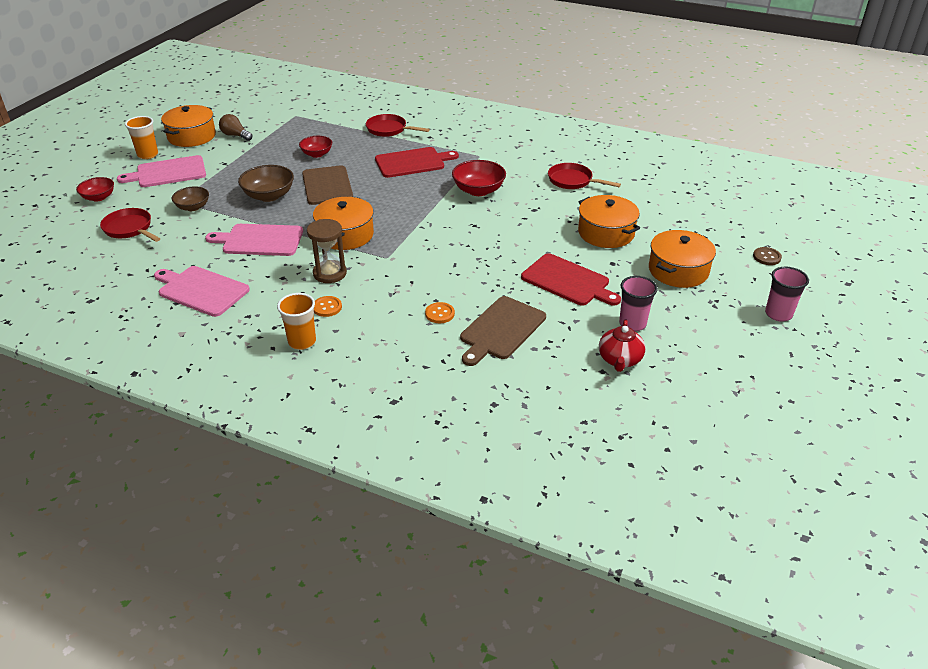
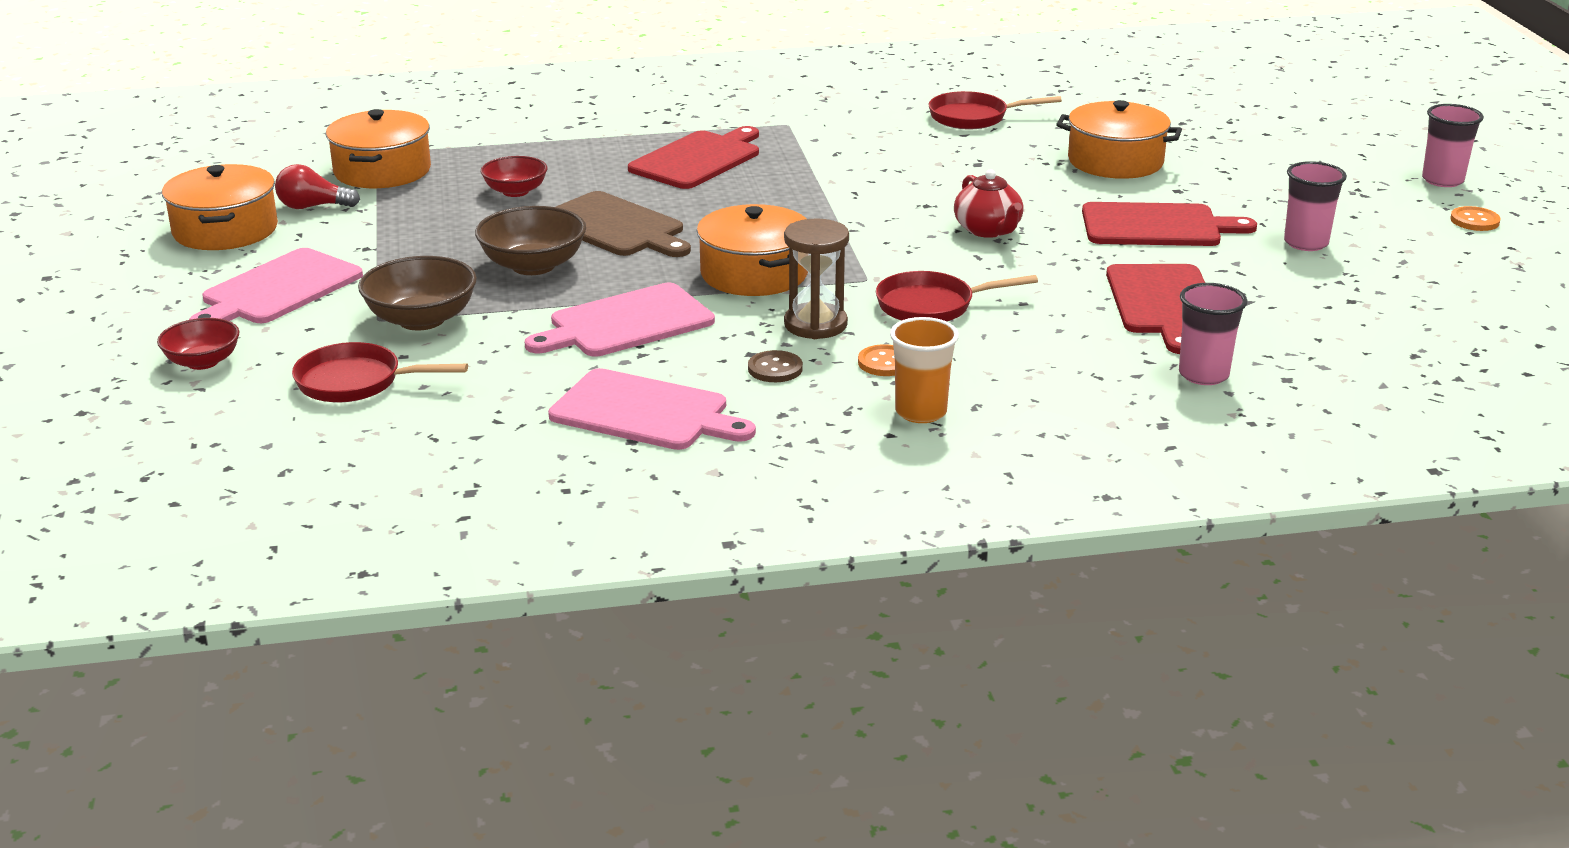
camera: 35 degrees left, 10 degrees down
(148, 155) = (184, 278): orange cup -> none
(193, 207) = (421, 319): brown bowl -> brown bowl, size x1.53
(201, 290) = (645, 412): pink cutting board -> pink cutting board turned 150 degrees counterclockwise
(235, 135) = (313, 207): brown light bulb -> red light bulb
(389, 130) = (583, 129): red pan -> red pan (932, 305)
(439, 314) = (1055, 315): orange button -> orange button (1474, 221)
(456, 381) = (1203, 375): none -> pink cup
(478, 190) = (860, 164): red bowl -> none
(501, 330) = (1163, 303): brown cutting board -> red cutting board
(620, 360) = (1352, 283): red teapot -> red teapot (988, 230)
(678, 270) = (1267, 173): orange pot -> orange pot (382, 171)
(766, 257) = (1341, 129): brown button -> brown button (775, 369)

